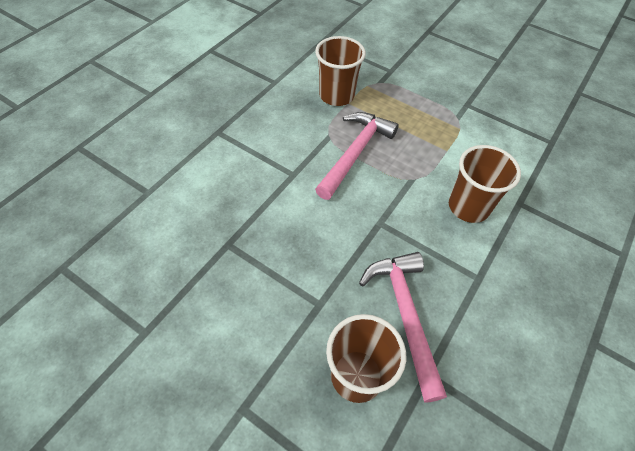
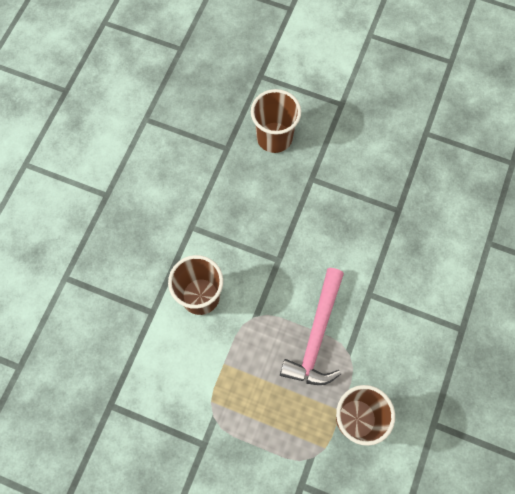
camera: 170 degrees right, 15 degrees up
(405, 315) = (247, 184): pink hammer -> none

